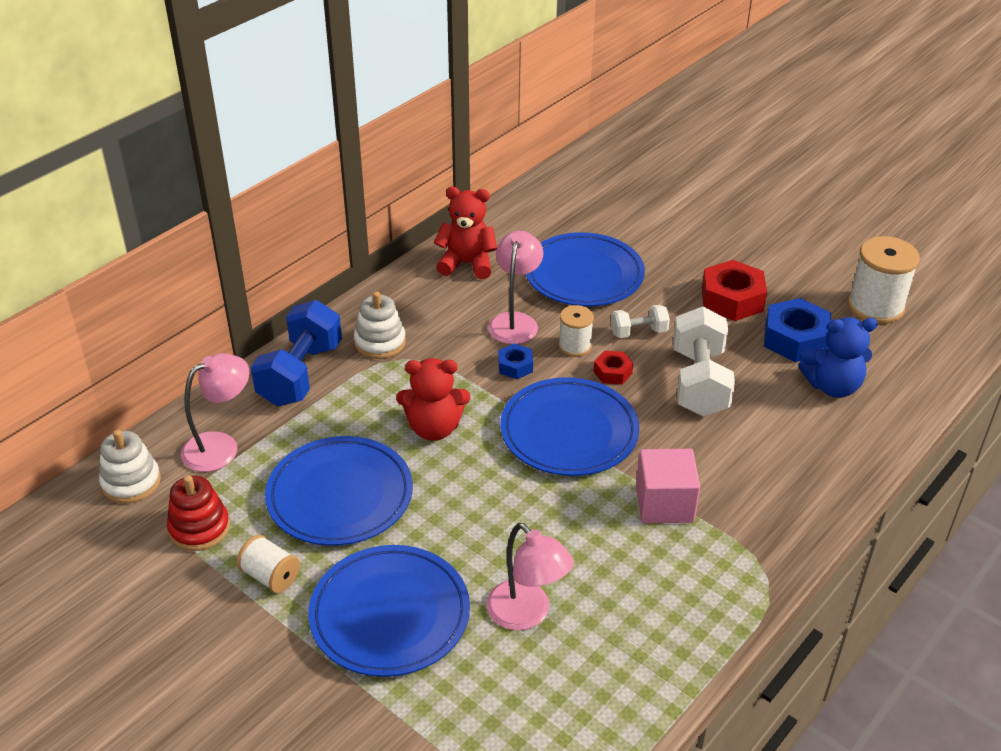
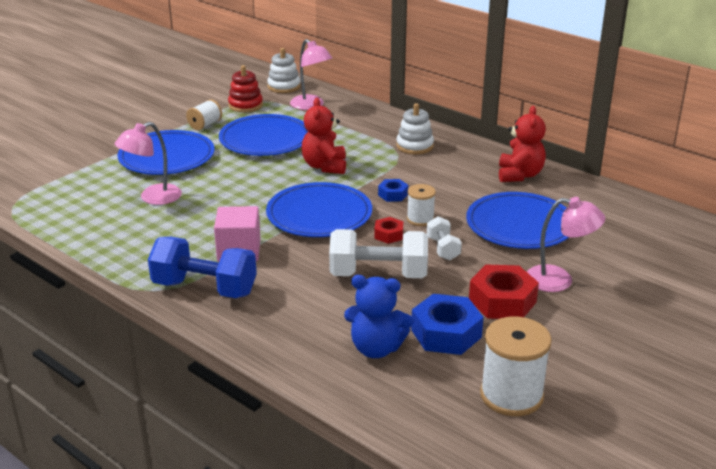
camera: 90 degrees right, 10 degrees down
(300, 374) = (378, 123): blue dumbbell -> blue dumbbell (204, 288)
(515, 321) = (448, 195): pink lamp -> pink lamp (559, 280)
(832, 386) = (376, 348): blue teddy bear -> blue teddy bear turned 75 degrees counterclockwise

